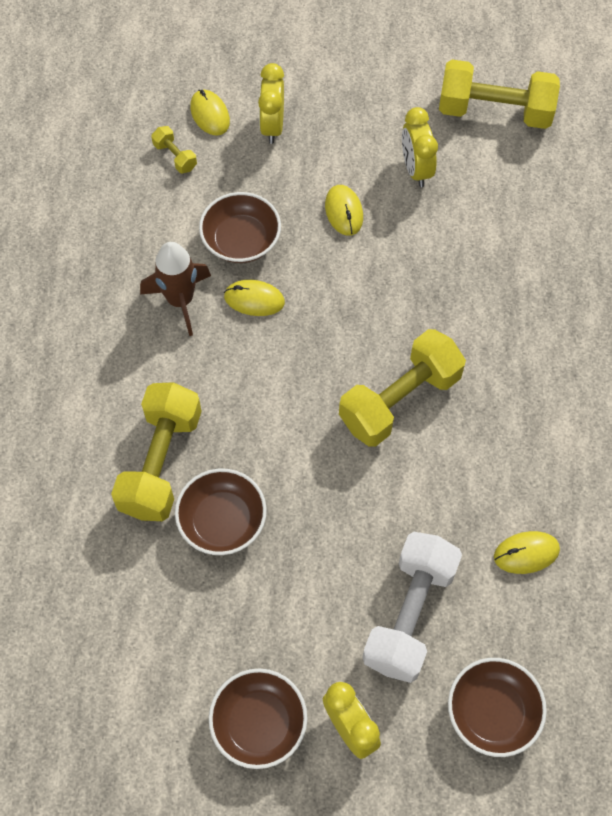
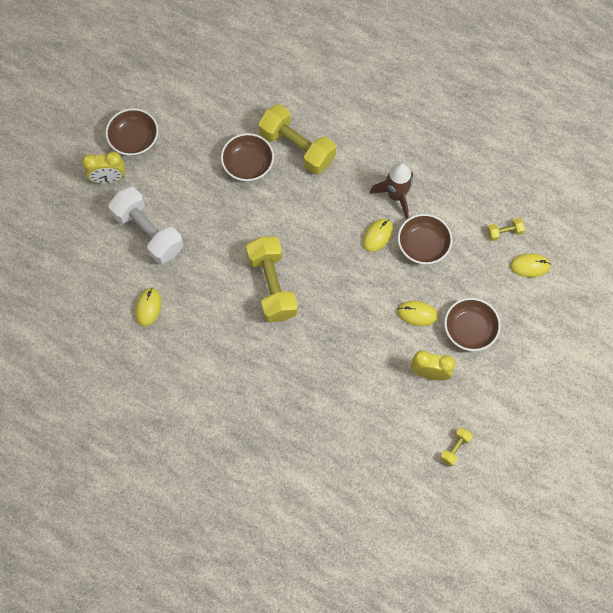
camera: 115 degrees right, 5 degrees up
(272, 126) = (503, 300): yellow clock -> none
(492, 712) = (78, 248): brown bowl -> brown bowl (470, 329)
(494, 111) = (455, 448): yellow dumbbell -> yellow dumbbell, size x0.44

